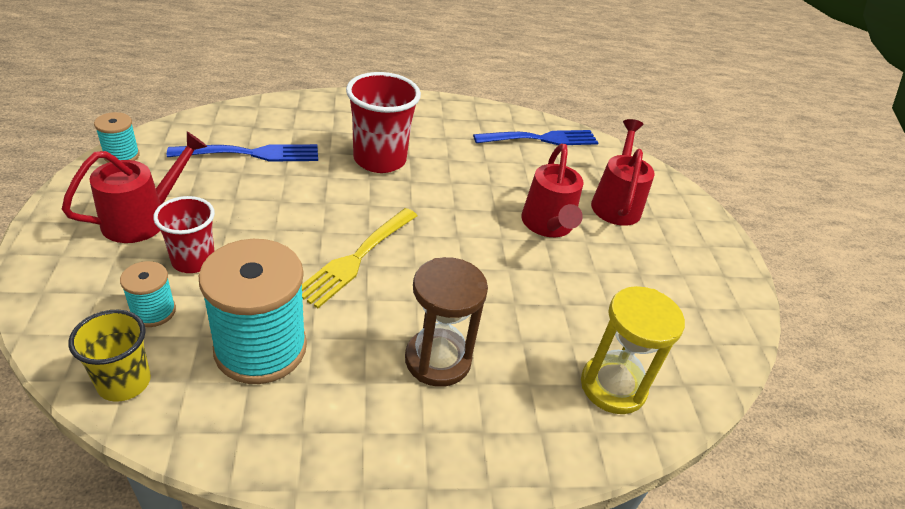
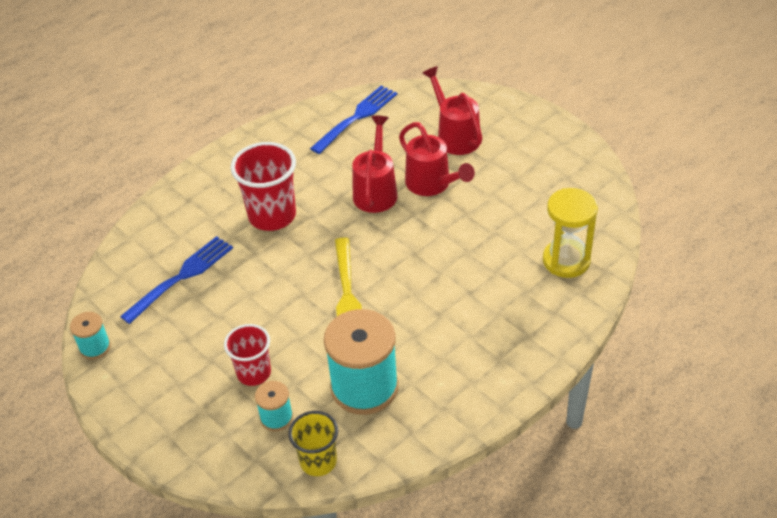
camera: 30 degrees left, 5 degrees up
(144, 219) = (182, 374): red watering can -> red watering can (376, 191)
(438, 360) = (464, 317): brown hourglass -> none

